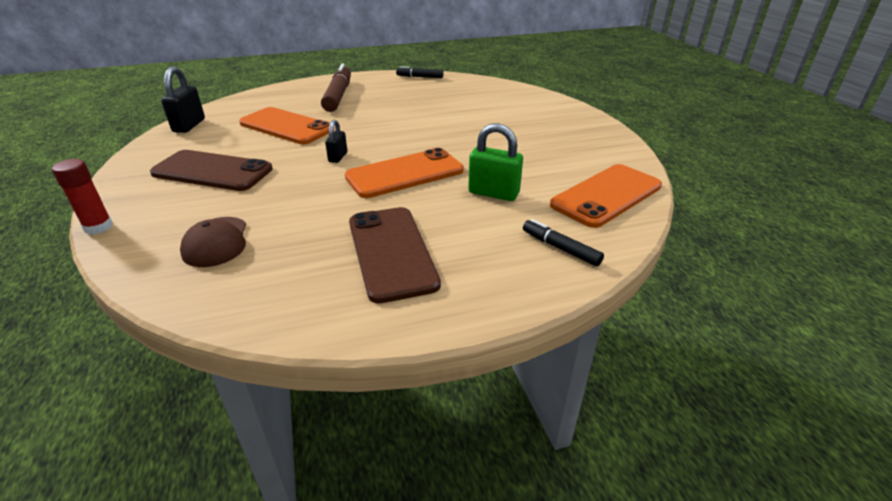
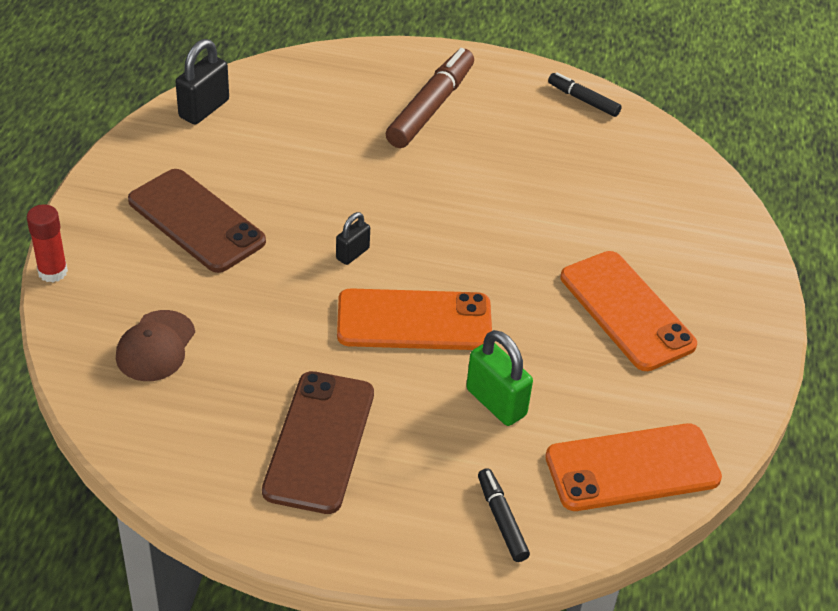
camera: 25 degrees right, 10 degrees up
(286, 126) = (322, 159): orange phone -> orange phone (626, 311)

